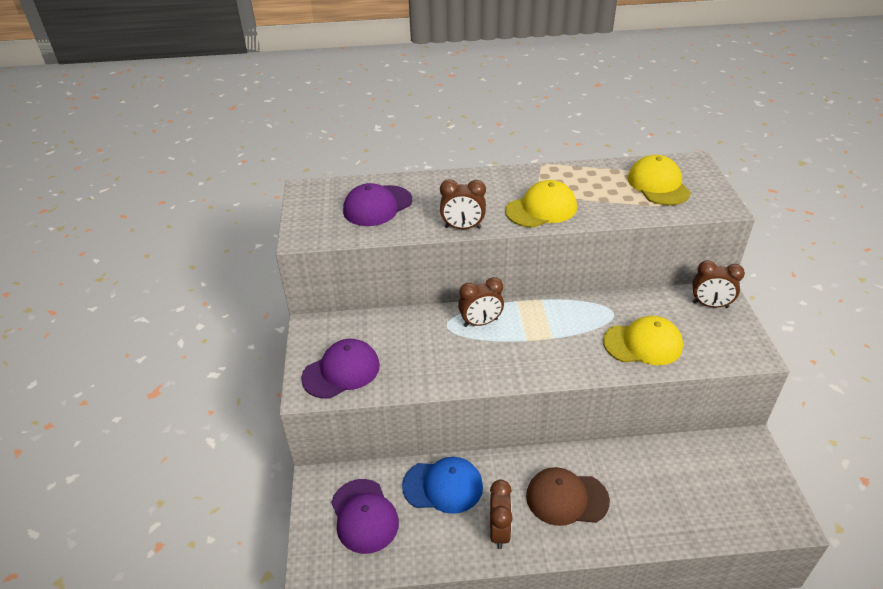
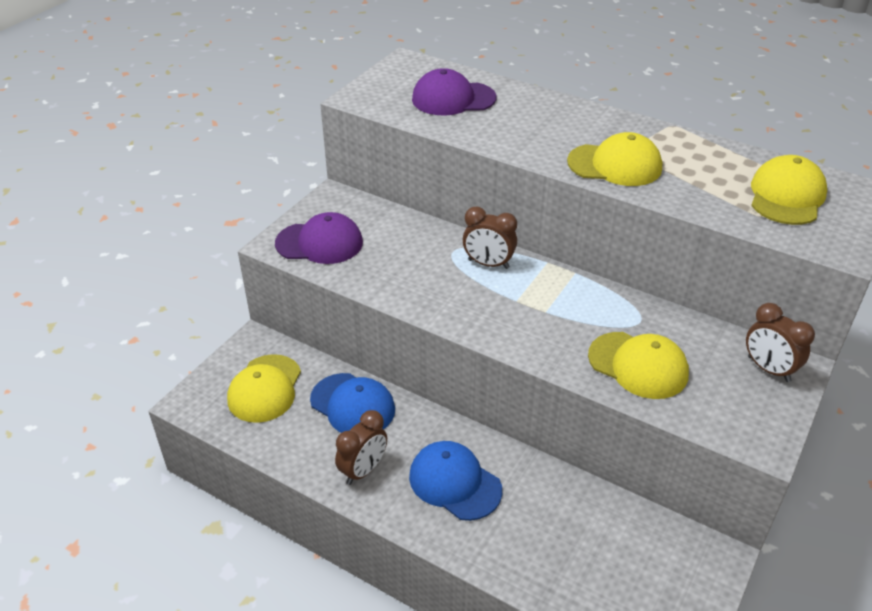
camera: 35 degrees right, 0 degrees up
(364, 516) = (265, 388): purple cap -> yellow cap
(463, 227) = (511, 149): brown clock -> none
(566, 498) = (455, 483): brown cap -> blue cap

